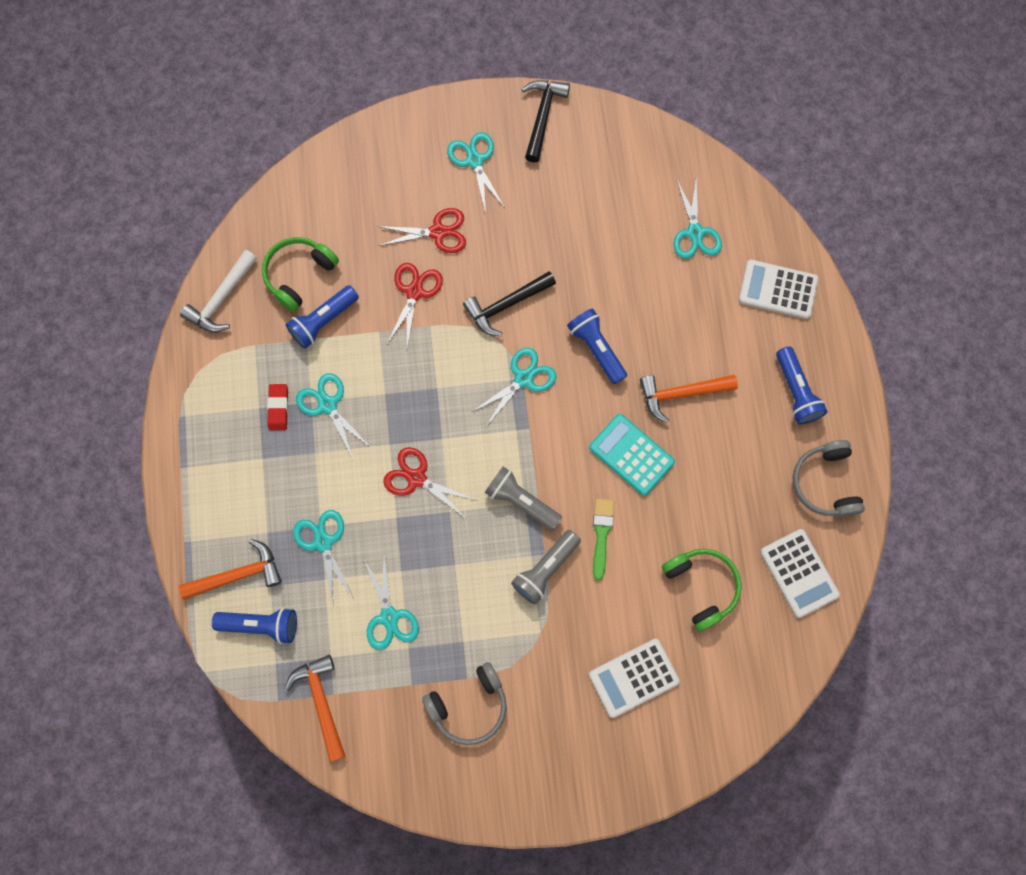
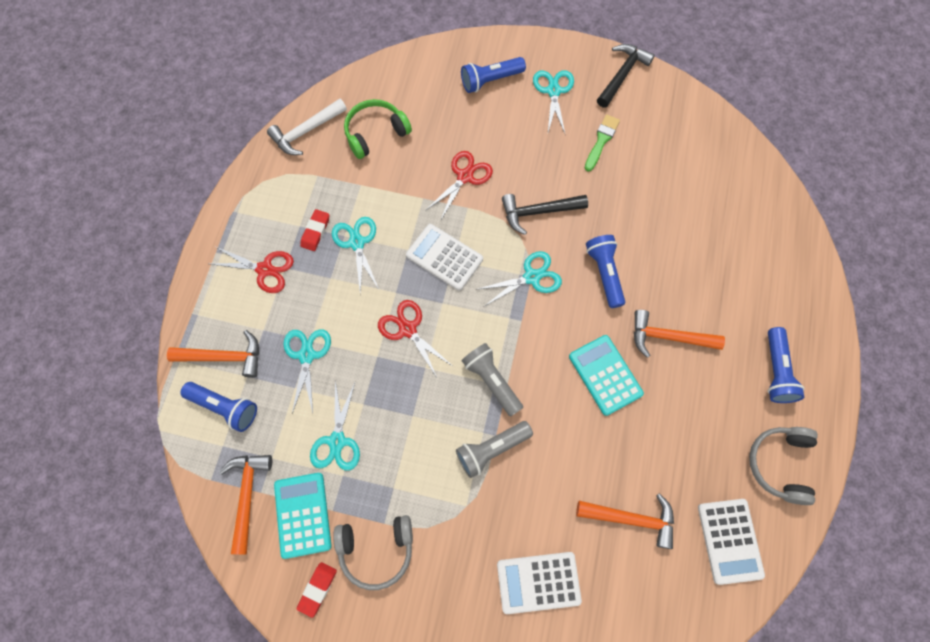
camera: 20 degrees right, 5 degrees down
(323, 321) = (380, 175): blue flashlight -> blue flashlight (490, 80)
(384, 700) = (303, 515): none -> turquoise calculator
(426, 762) = (317, 589): none -> red eraser
(438, 232) = (502, 136): red scissors -> red scissors (264, 269)
(601, 534) = (554, 436): green brush -> green brush (601, 141)
(695, 232) = (724, 205): turquoise scissors -> none
(701, 586) = (631, 519): green headphones -> orange hammer
(777, 289) = (785, 277): white calculator -> white calculator (444, 257)

